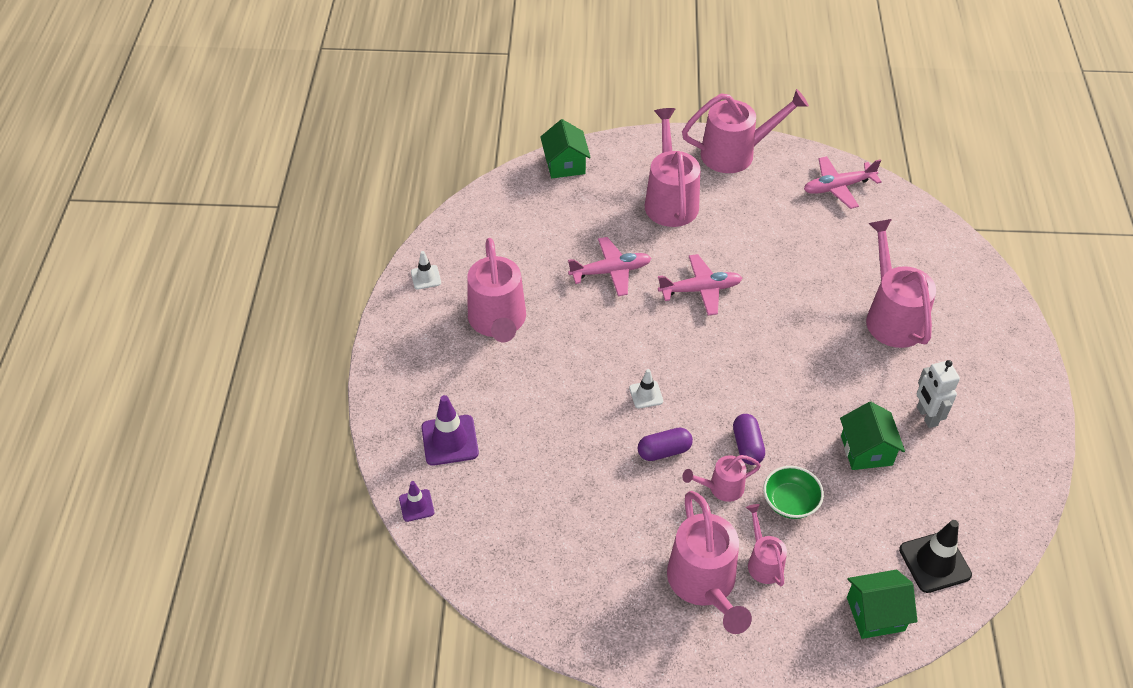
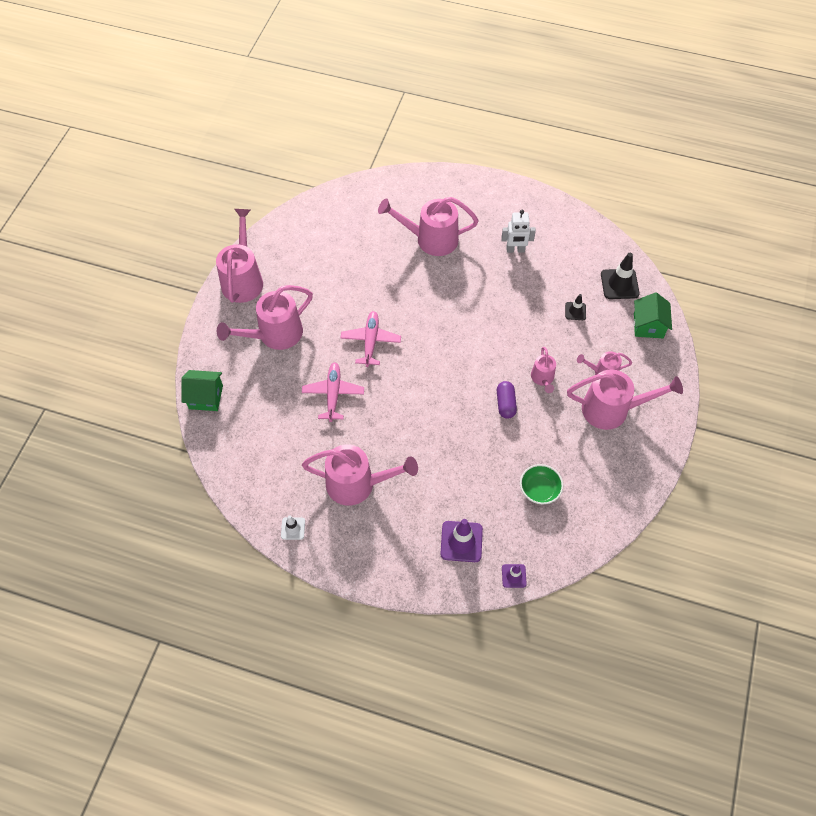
camera: 75 degrees left, 10 degrees up
(646, 394) = (455, 402): white traffic cone -> none
(670, 199) = (274, 335): pink watering can -> pink watering can turned 45 degrees counterclockwise
(747, 446) = (513, 354): purple capsule -> none
(790, 502) = (562, 344): green bowl -> green bowl (539, 490)
(838, 187) = (303, 228): pink plane -> none
(855, 510) = (575, 311): none -> black traffic cone
(866, 450) = (533, 290): green house -> none

